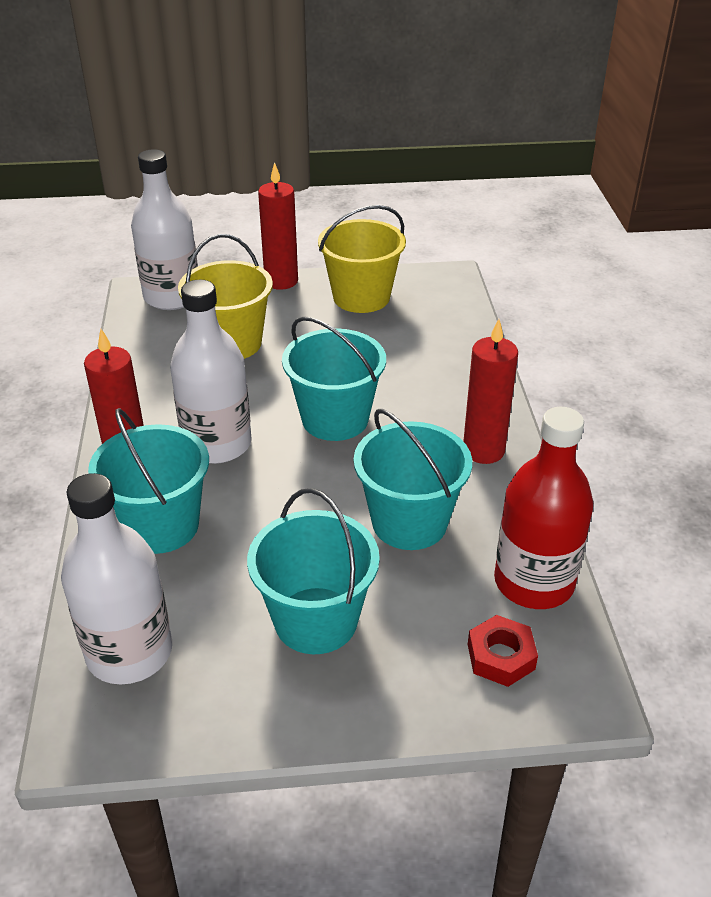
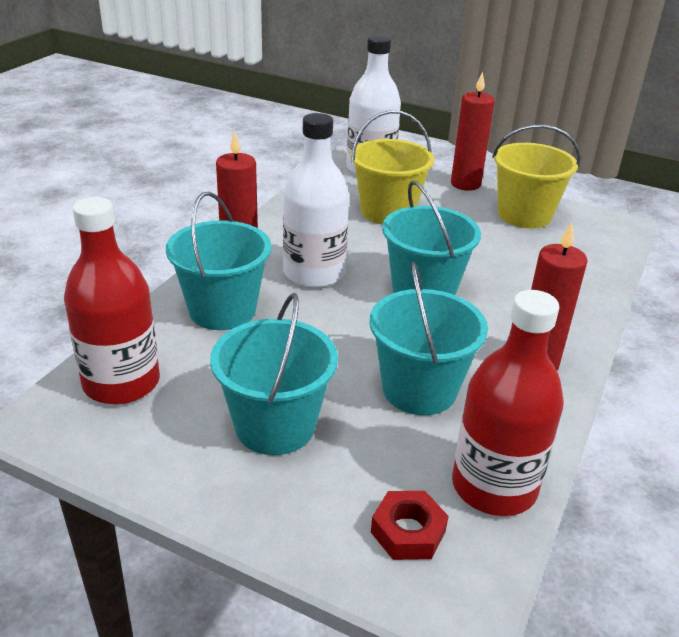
camera: 30 degrees right, 5 degrees down
(129, 652) = (121, 383): white bottle -> red bottle

